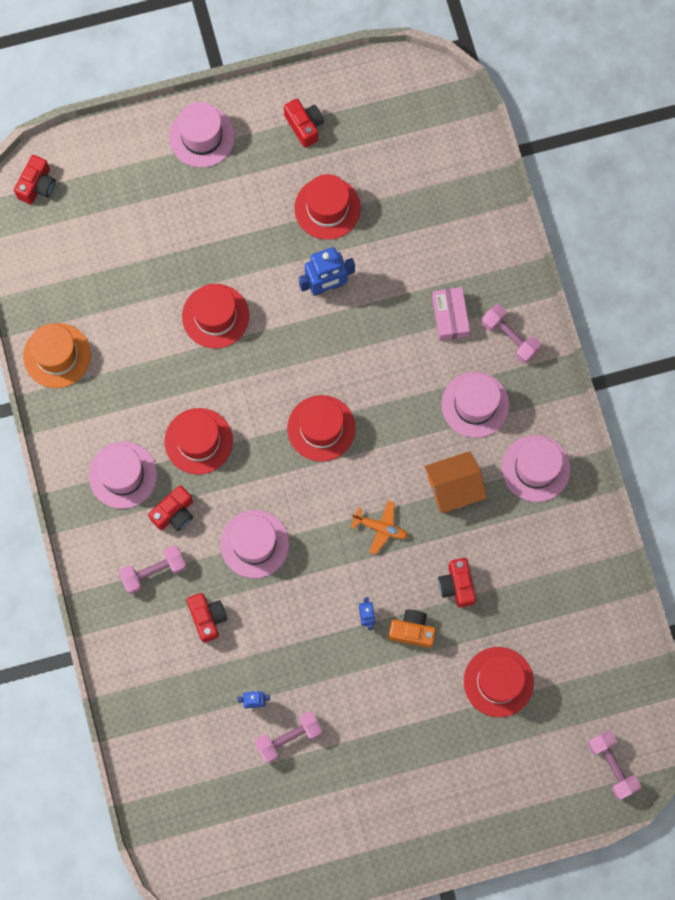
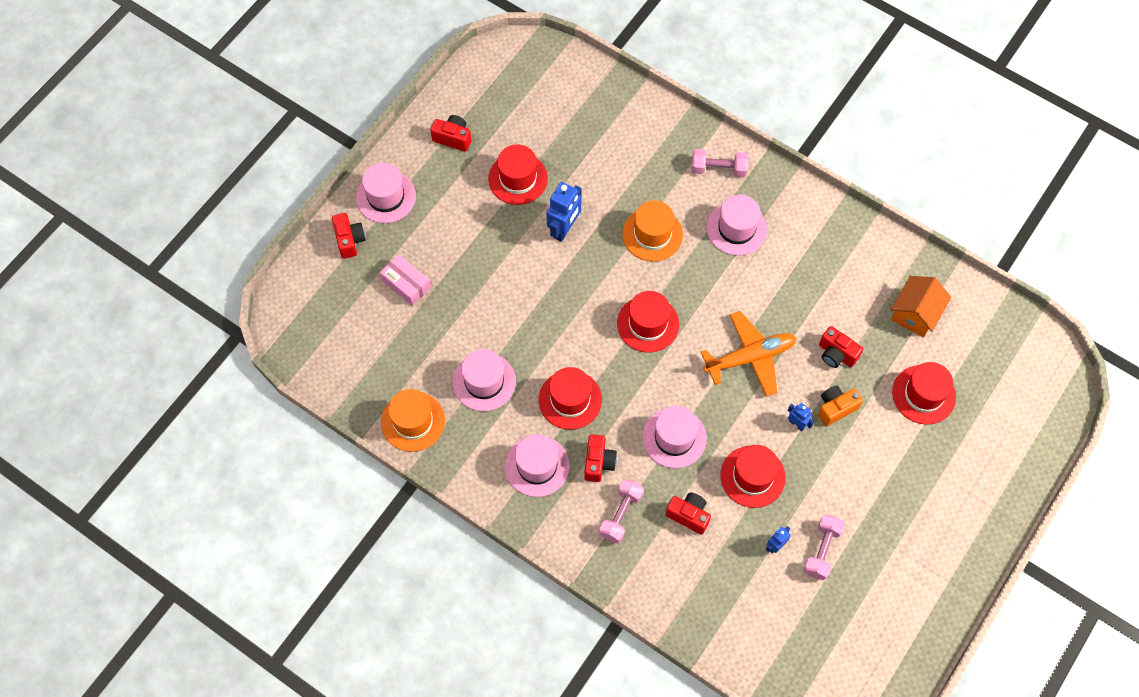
camera: 40 degrees left, 10 degrees down
(37, 186) = (293, 317): red camera -> red camera (349, 240)
(215, 316) = (504, 307): red hat -> red hat (752, 476)
(381, 528) = (750, 357): orange plane -> orange plane, size x1.85
(397, 351) = (652, 234): none -> orange hat
(450, 317) = (666, 186): pink box -> pink box (406, 284)
(454, 487) = (773, 292): orange house -> orange house (915, 313)
(536, 468) = (815, 238): pink hat -> pink hat (484, 382)
(612, 765) = (1047, 388): pink dumbbell -> none

